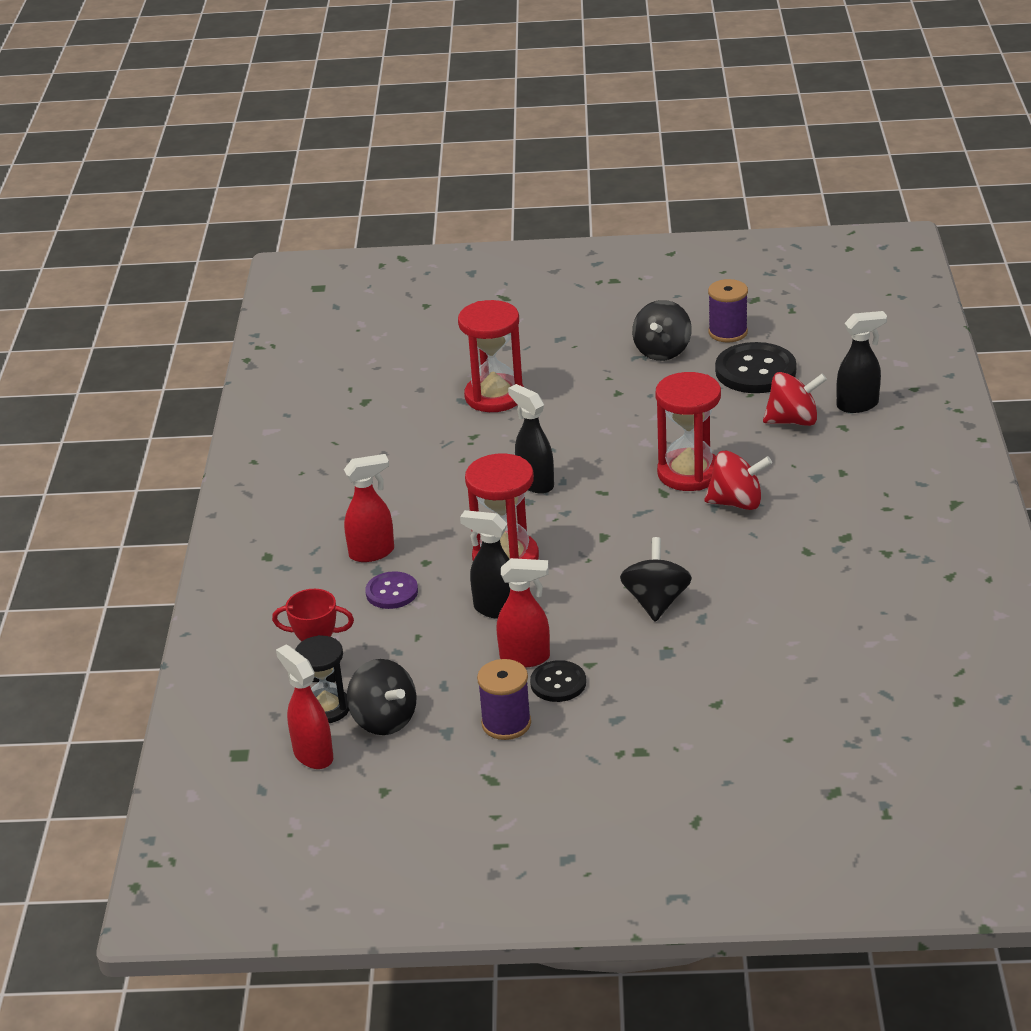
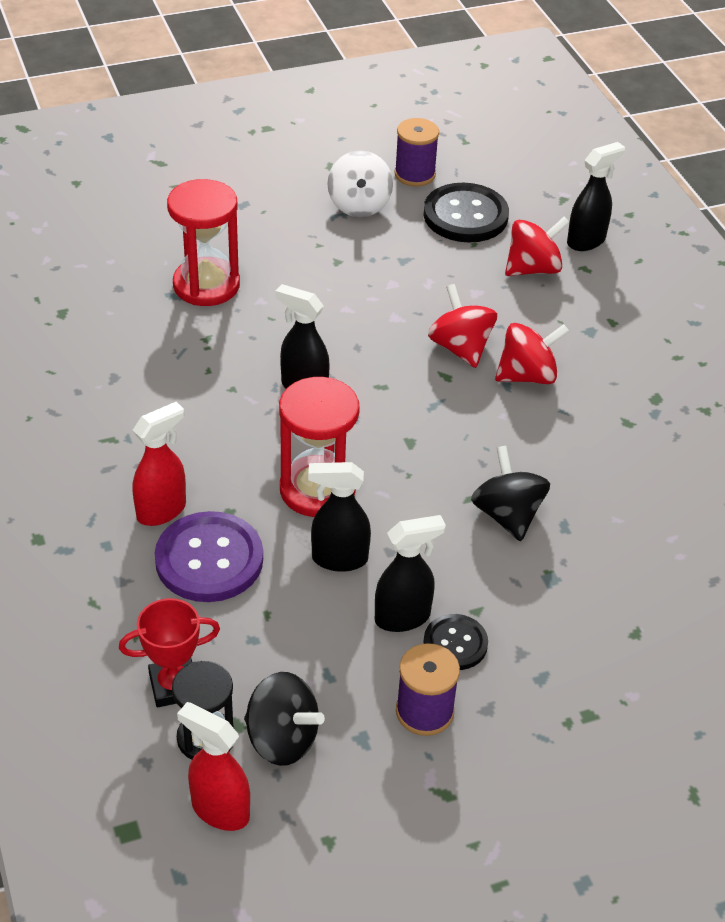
camera: 25 degrees left, 10 degrees up
(392, 592) = (209, 559): purple button -> purple button, size x1.75
(525, 658) = (403, 617): red spray bottle -> black spray bottle
(662, 351) = (359, 205): black spinning top -> white spinning top
(689, 473) = (460, 348): red hourglass -> red spinning top

